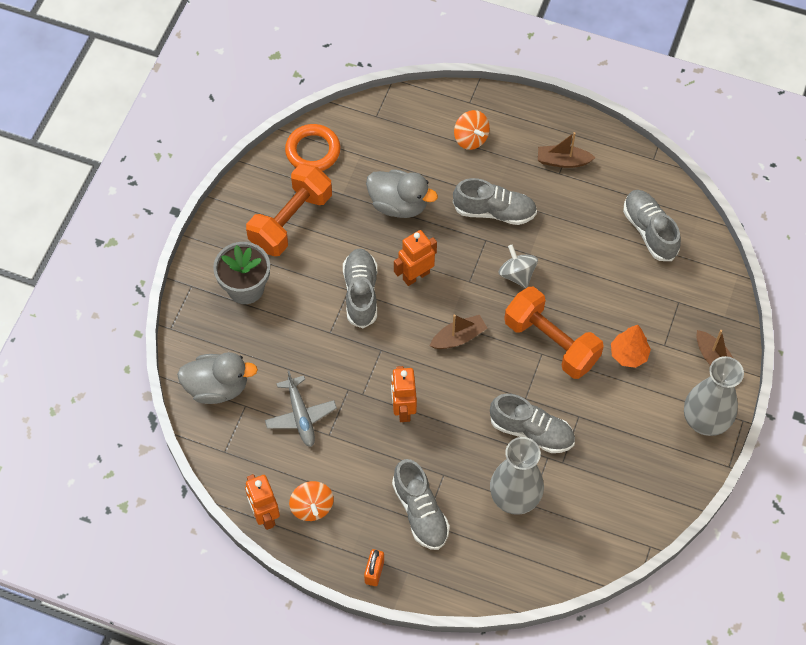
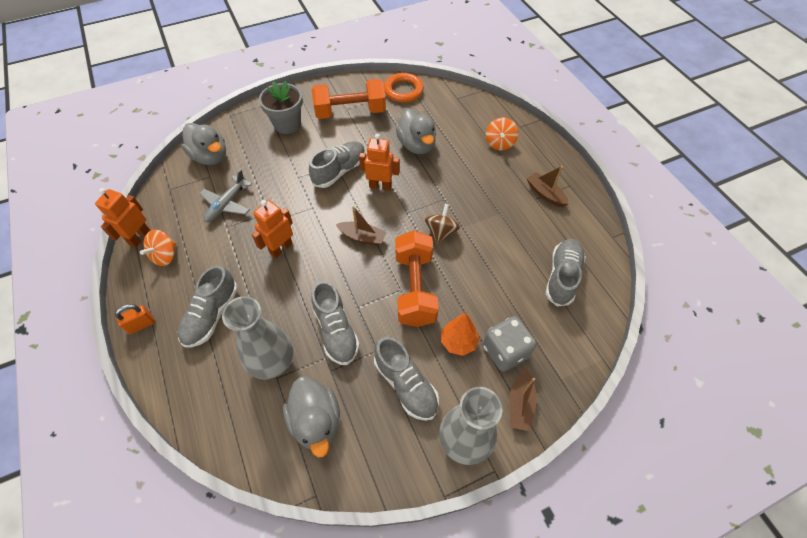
camera: 45 degrees right, 5 degrees down
(494, 211) = (468, 188): grey shoe -> grey shoe (406, 385)
(517, 274) = (441, 232): grey spinning top -> brown spinning top
(595, 504) = (316, 421): none -> grey duck
(668, 331) = (505, 351): none -> grey dice

